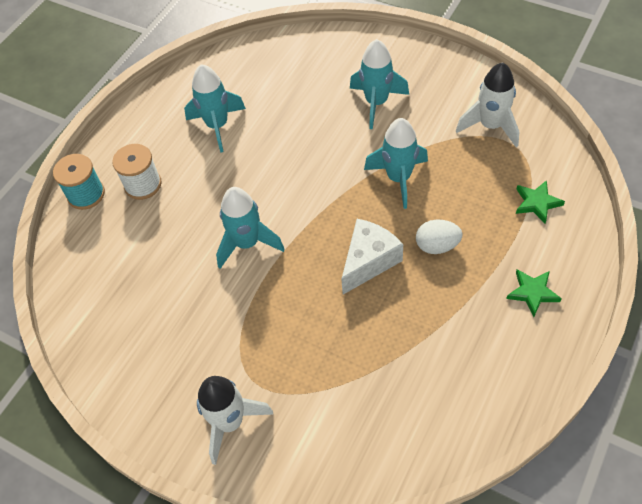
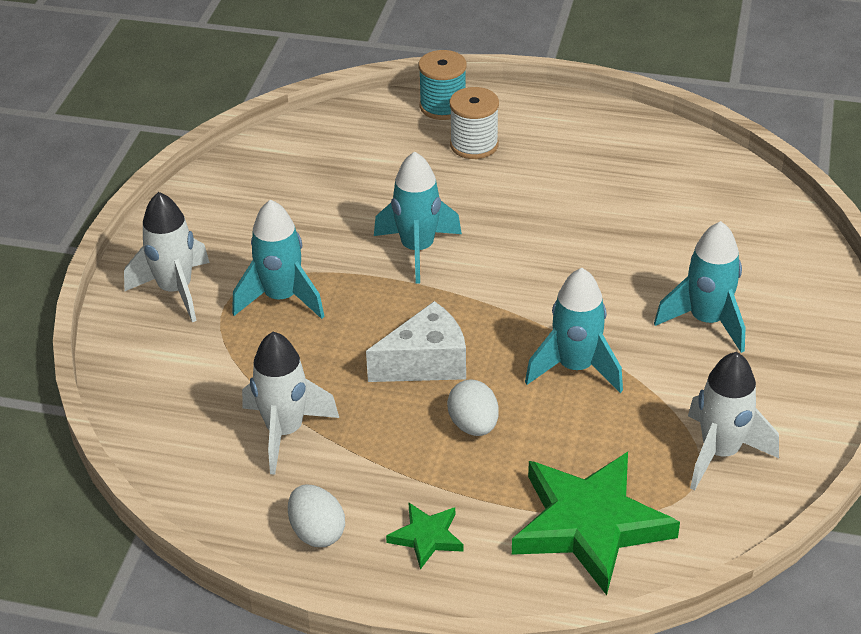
camera: 70 degrees right, 15 degrees down
(217, 126) = (593, 182): turquoise rocket -> turquoise rocket (281, 298)
(369, 261) = (426, 363): white cheese -> white cheese turned 45 degrees counterclockwise
(414, 364) = (285, 432): none -> white rocket
(517, 358) = (317, 532): none -> white egg
(537, 203) = (589, 525): green star -> green star, size x2.16

